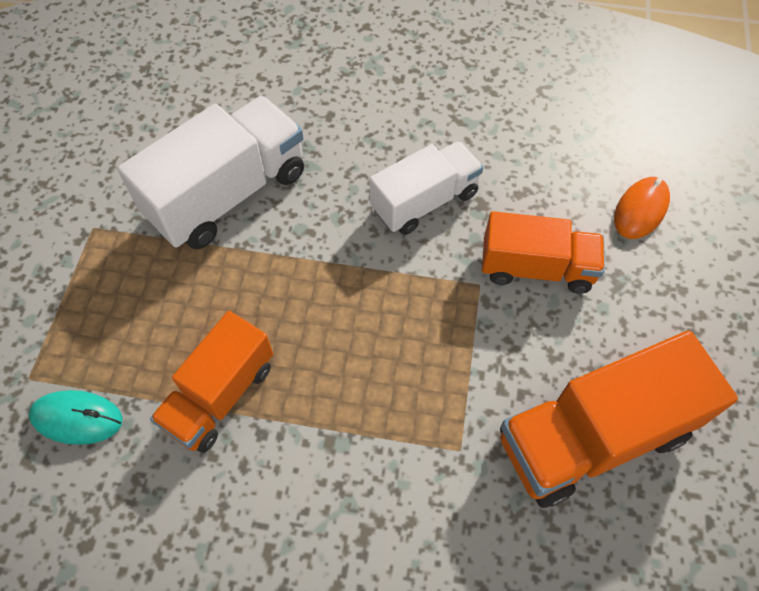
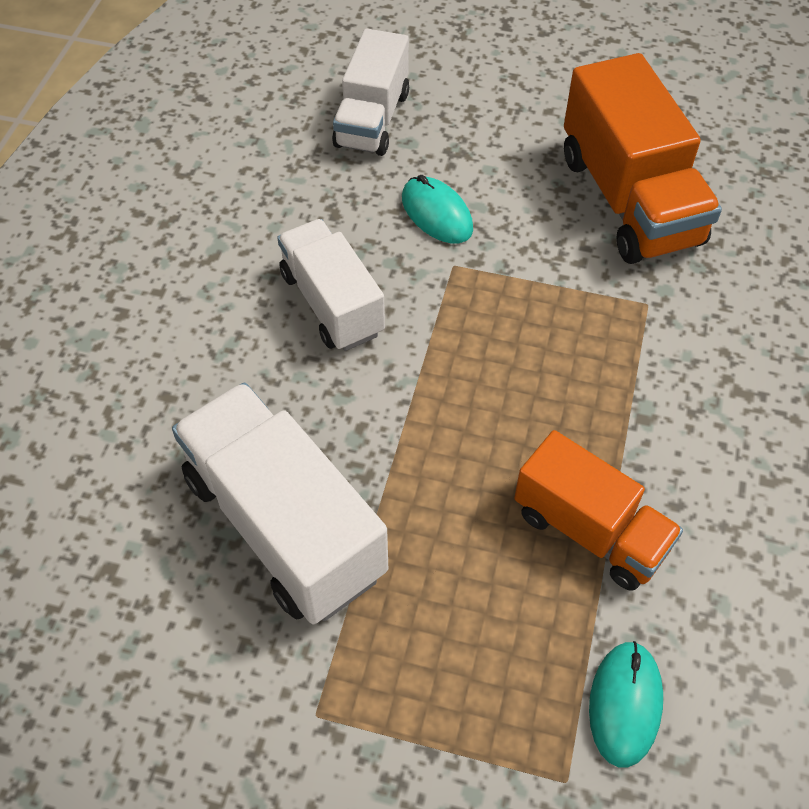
camera: 85 degrees left, 5 degrees down
(536, 268) = (436, 214): orange truck -> turquoise mouse
(640, 210) = (372, 119): orange mouse -> white truck

